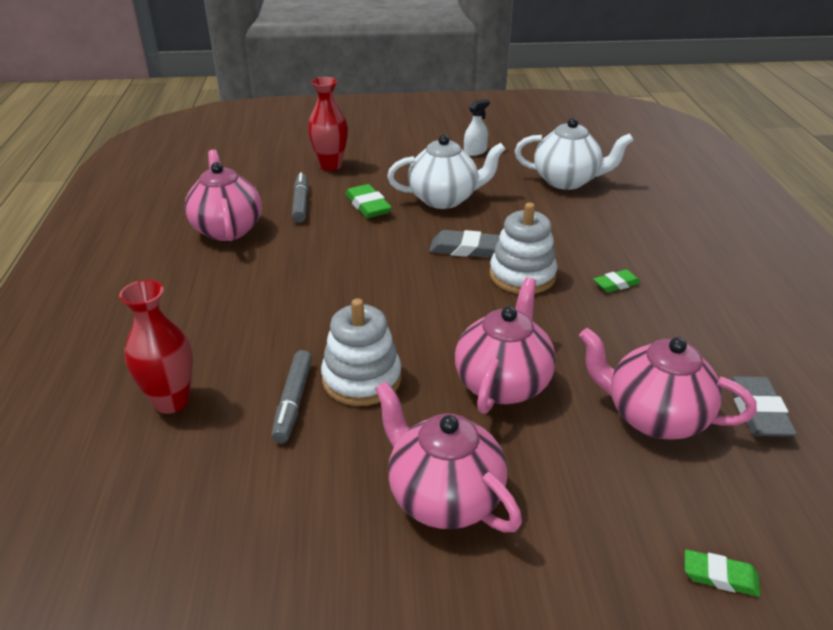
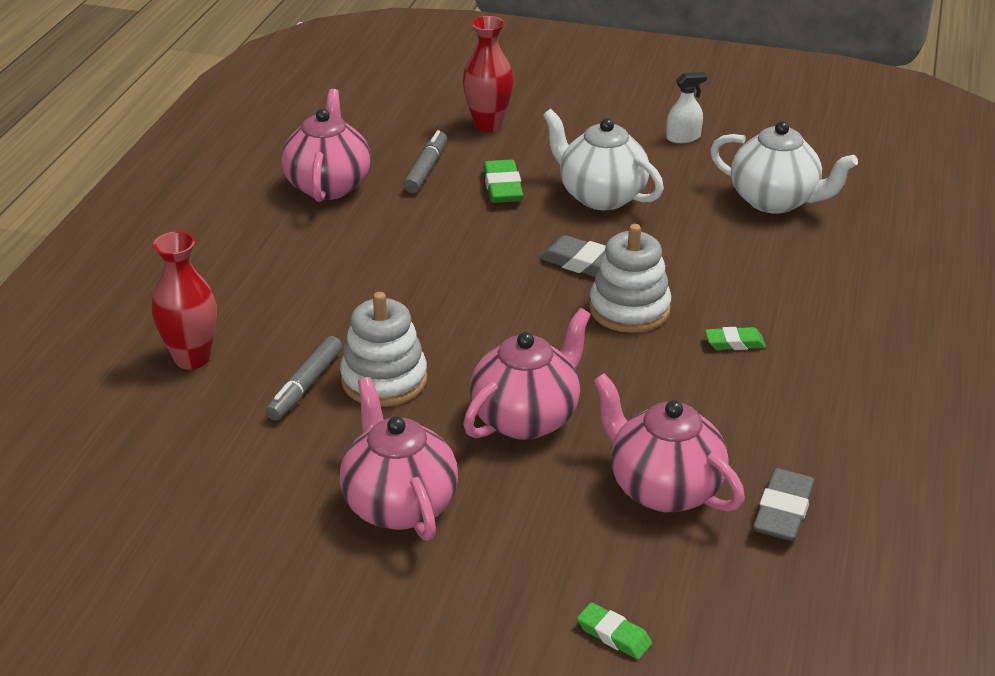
camera: 20 degrees right, 0 degrees up
(444, 199) = (600, 196): white teapot -> white teapot turned 150 degrees counterclockwise

